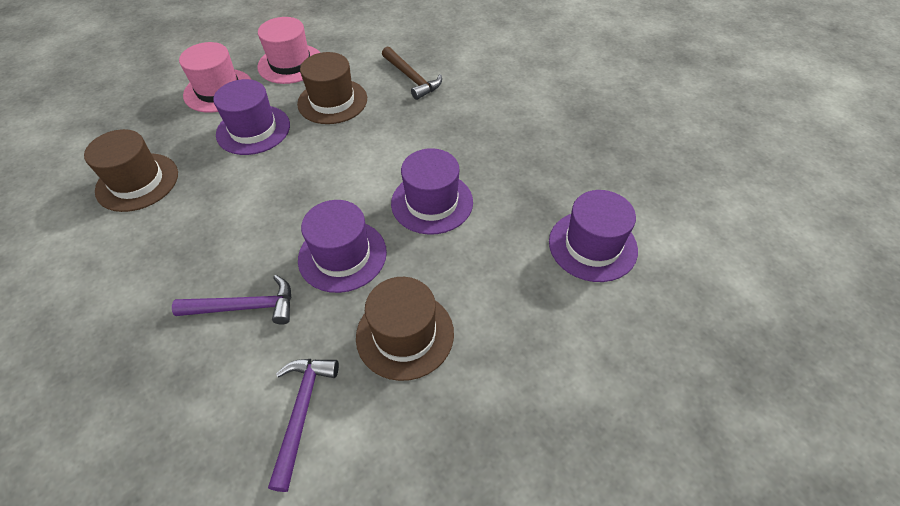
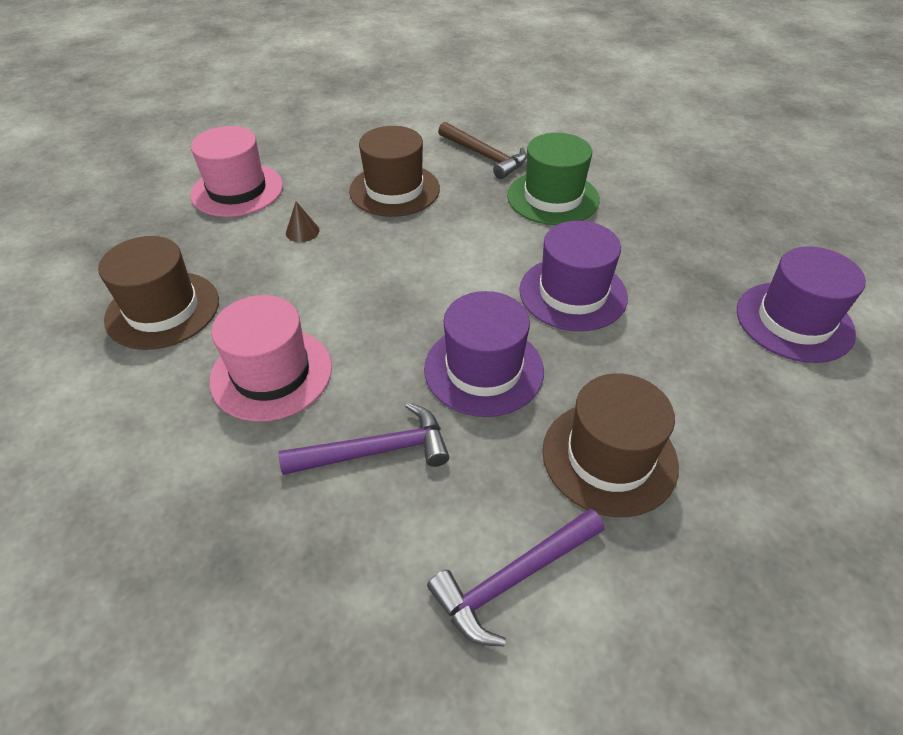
camera: 10 degrees left, 5 degrees down
(253, 130) = (302, 231): purple hat -> brown cone
(290, 64) = (322, 152): pink hat -> pink hat (271, 373)
(302, 412) = (512, 579): purple hammer -> purple hammer turned 120 degrees counterclockwise
(450, 120) = (553, 197): none -> green hat

